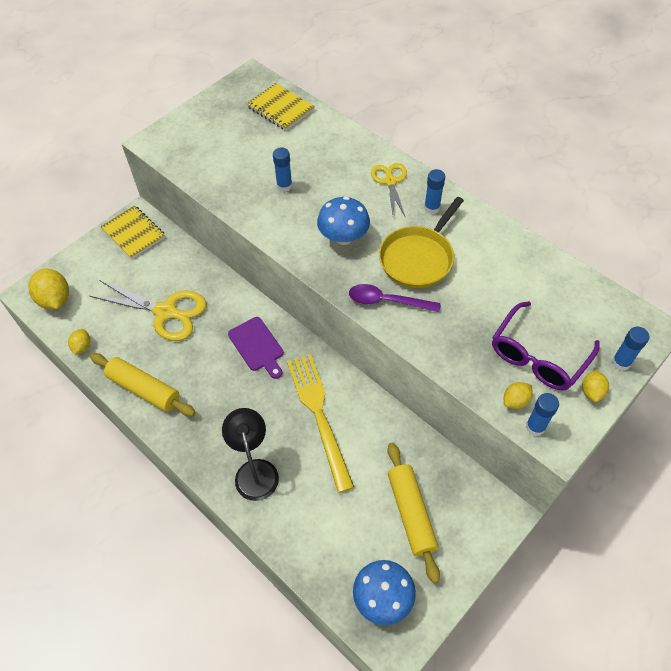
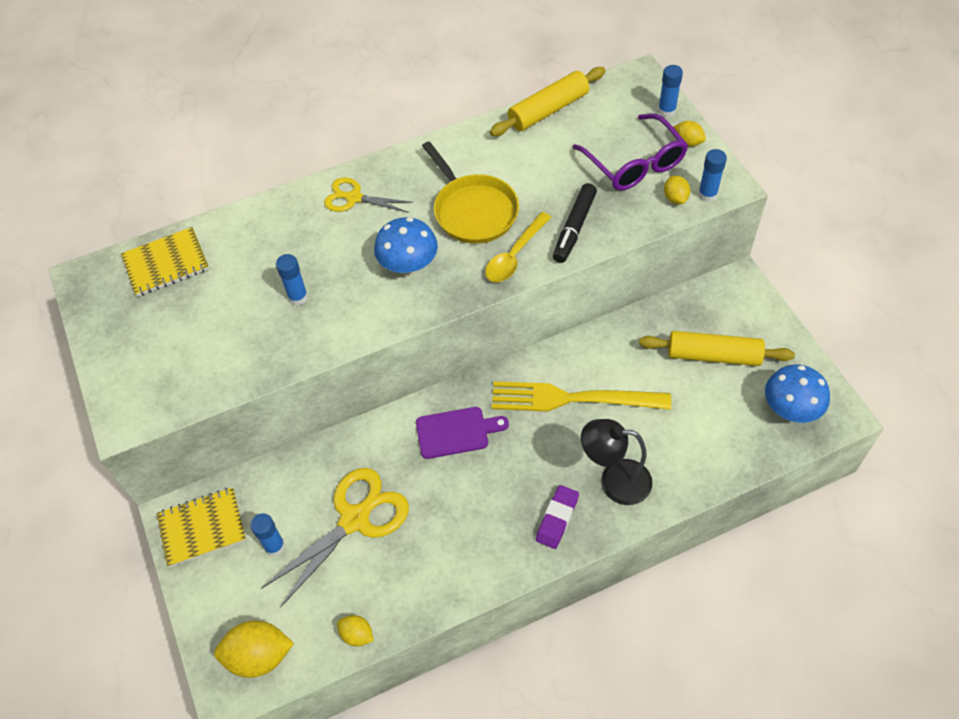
camera: 65 degrees left, 0 degrees up
(144, 389) = (458, 572): yellow rolling pin -> yellow rolling pin (548, 110)
(208, 440) = (557, 518): none -> purple eraser
(387, 301) = (514, 255): purple spoon -> yellow spoon
(432, 208) = (413, 176): blue glue stick -> blue glue stick (274, 546)
(437, 333) = (574, 228): none -> black marker

